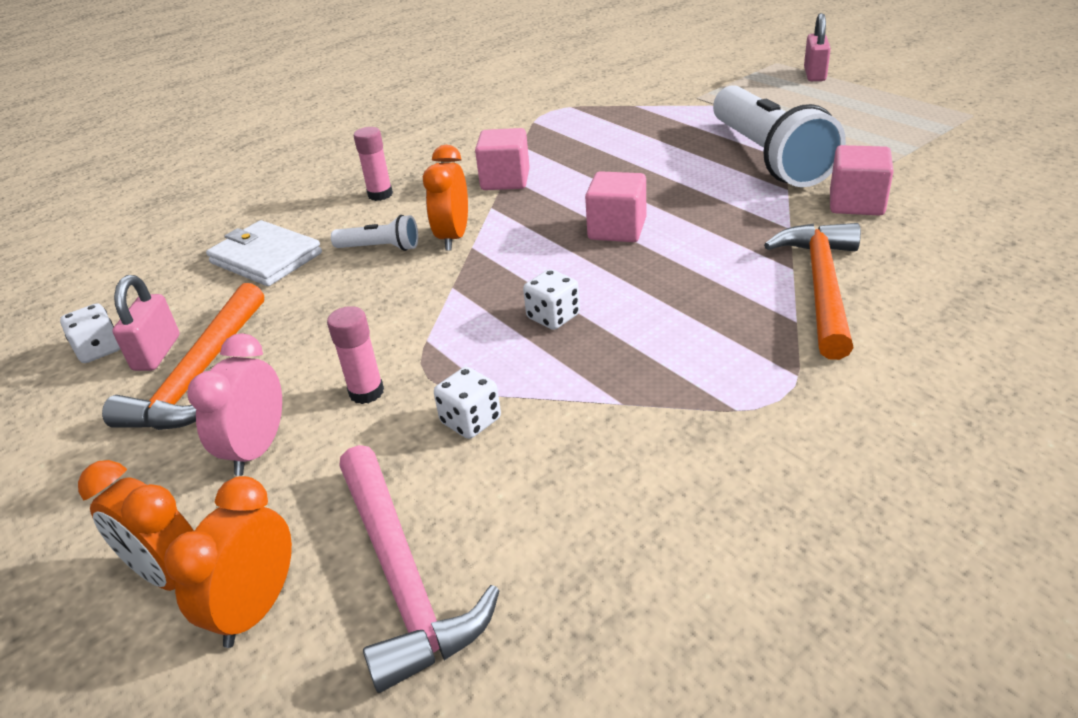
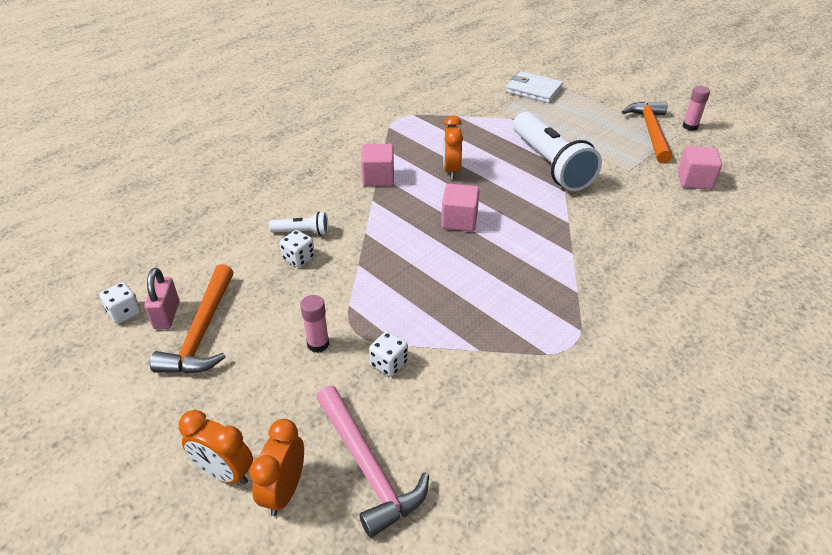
camera: 10 degrees left, 5 degrees up
(257, 449) = (256, 386): pink clock -> none
(266, 258) = (223, 239): white wallet -> white wallet (534, 90)
(380, 194) = (292, 187): pink glue stick -> pink glue stick (690, 126)
(453, 237) = (351, 224): orange clock -> orange clock (451, 170)
(553, 317) = (428, 288): white dice -> white dice (299, 258)
(814, 74) = (575, 95): pink padlock -> none
(821, 286) = (590, 267): orange hammer -> orange hammer (650, 131)
(856, 203) = (607, 204): pink cube -> pink cube (694, 180)

